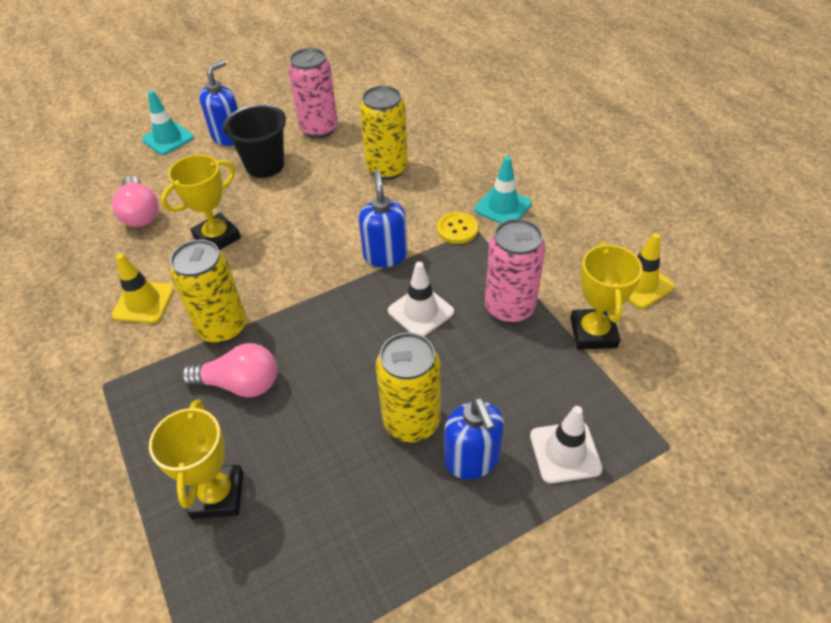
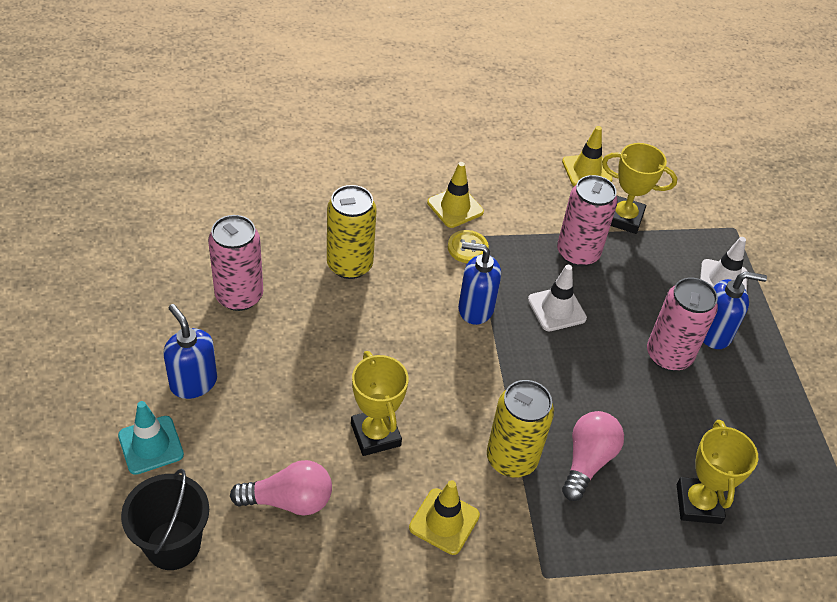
camera: 75 degrees left, 0 degrees up
(217, 495) = (698, 504): yellow trophy -> yellow trophy turned 75 degrees clockwise
(265, 165) = (274, 362): black bucket -> black bucket (173, 545)
(411, 421) = (668, 355): yellow can -> pink can
(503, 207) = (455, 207): turquoise traffic cone -> yellow traffic cone

